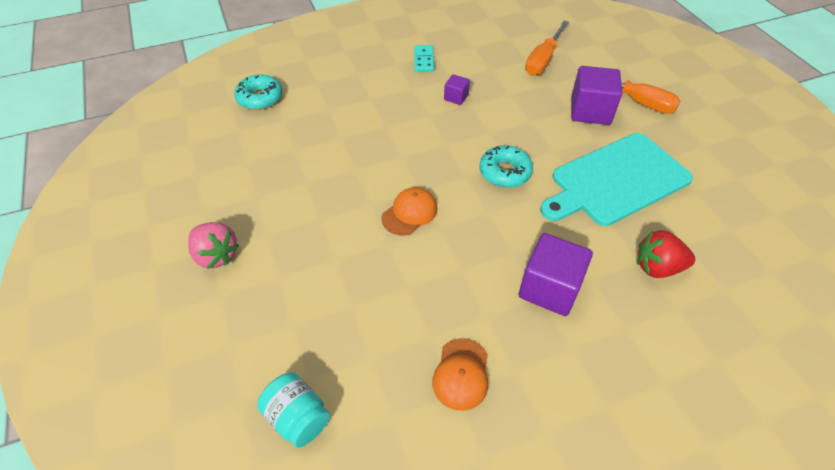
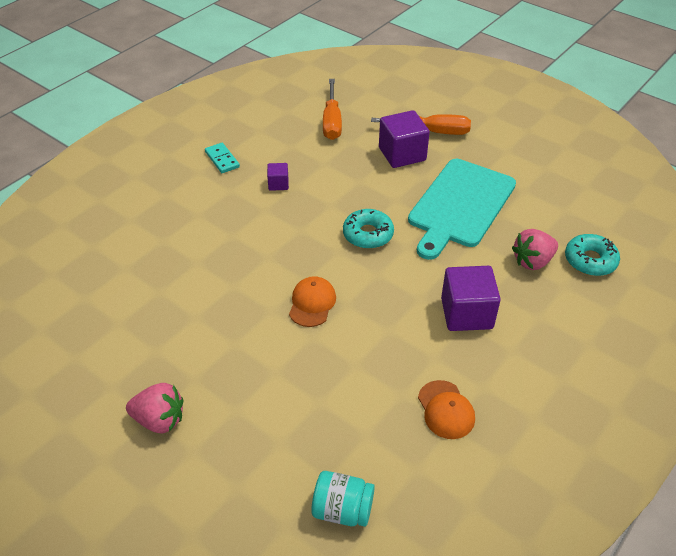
camera: 30 degrees left, 5 degrees down
(260, 98) = (81, 257): turquoise donut -> turquoise donut (590, 260)
(657, 267) = (532, 261): red strawberry -> pink strawberry

